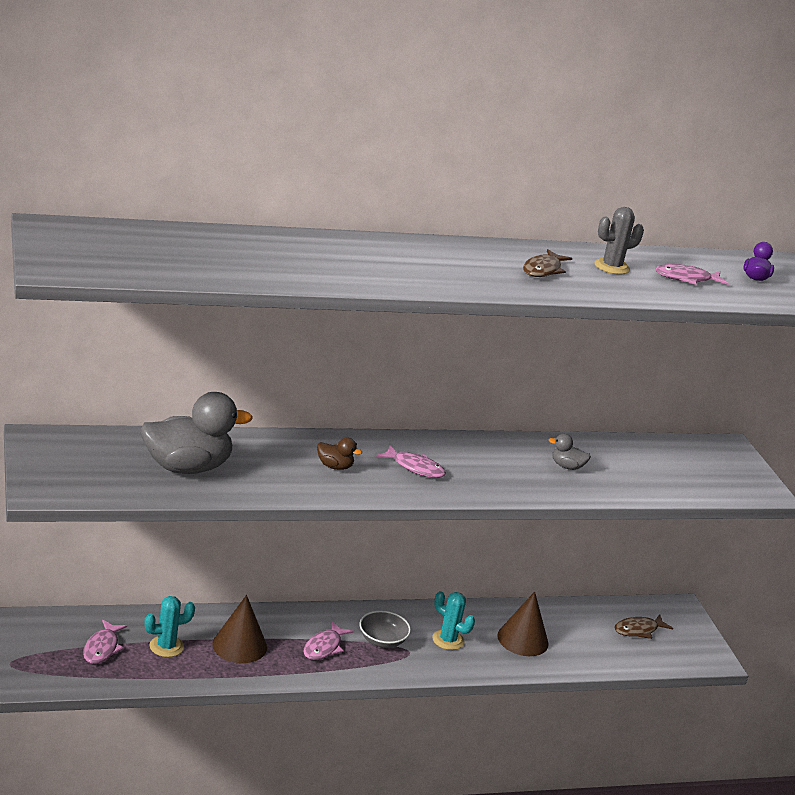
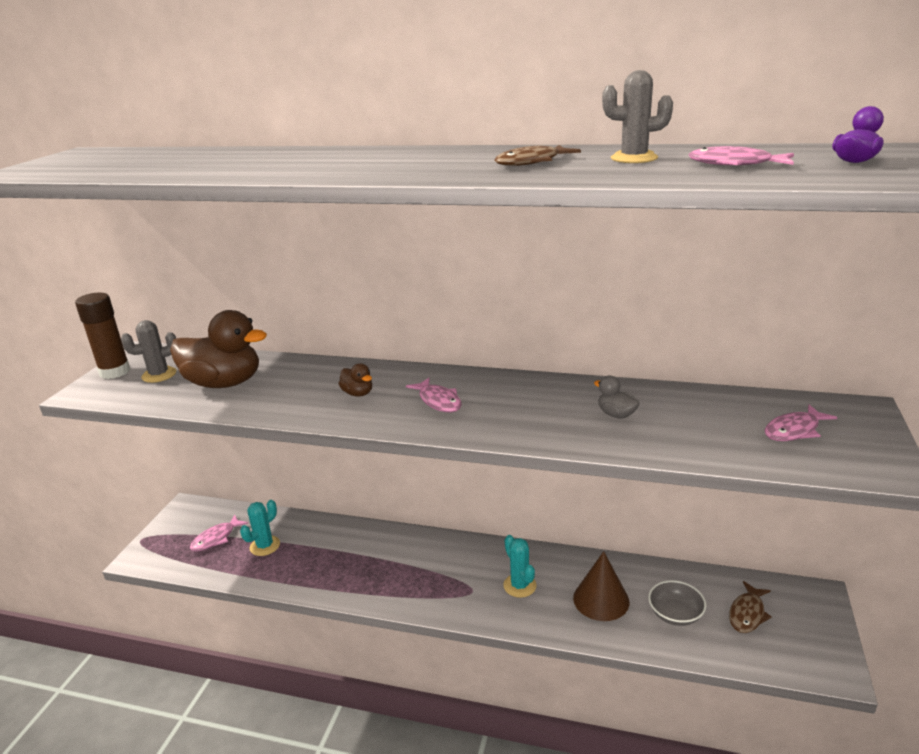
camera: 35 degrees right, 0 degrees up
(42, 464) = (115, 372): none -> brown glue stick
(100, 464) = (159, 375): none -> grey cactus
(166, 646) = (265, 546): turquoise cactus -> turquoise cactus turned 60 degrees counterclockwise
(187, 467) = (224, 383): grey duck -> brown duck
(239, 645) = (323, 555): brown cone -> none
(324, 647) = (395, 571): pink fish -> pink fish (794, 430)
(382, 640) = (454, 574): grey bowl -> grey bowl (675, 614)
(638, 630) = (747, 614): brown fish -> brown fish turned 60 degrees counterclockwise

